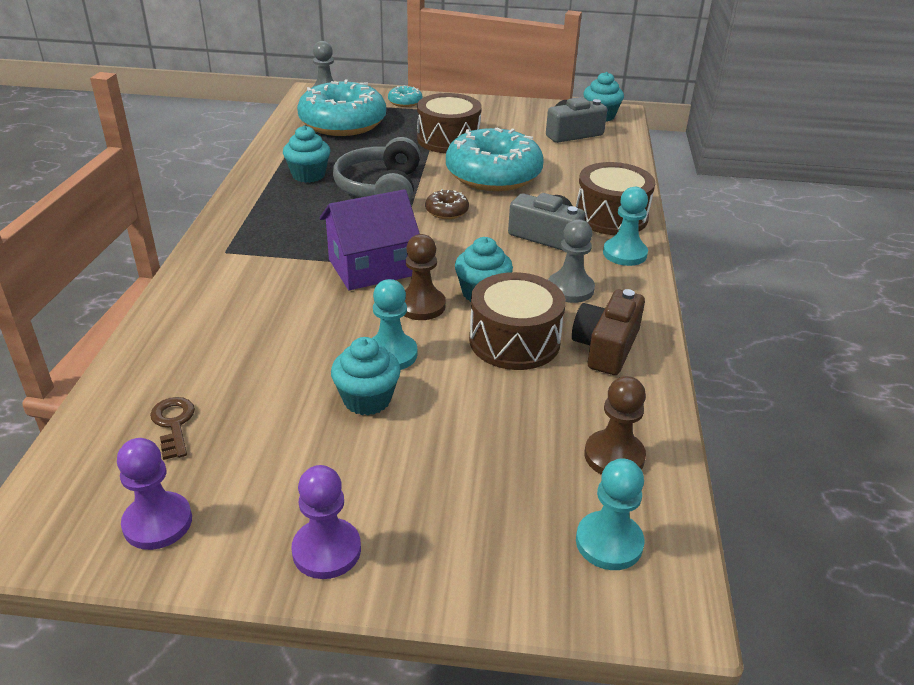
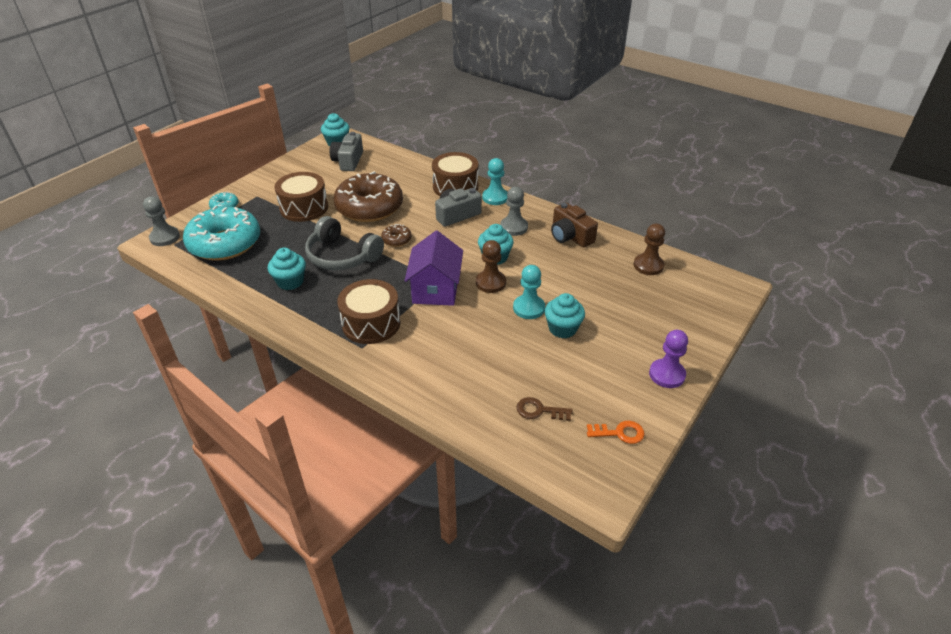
camera: 60 degrees left, 5 degrees up
(157, 523) = (619, 433): purple pawn -> orange key
(493, 175) = (369, 207): turquoise donut -> brown donut
(514, 341) = (545, 262): brown drum -> brown drum (371, 323)
(609, 542) = (698, 288): turquoise pawn -> none

